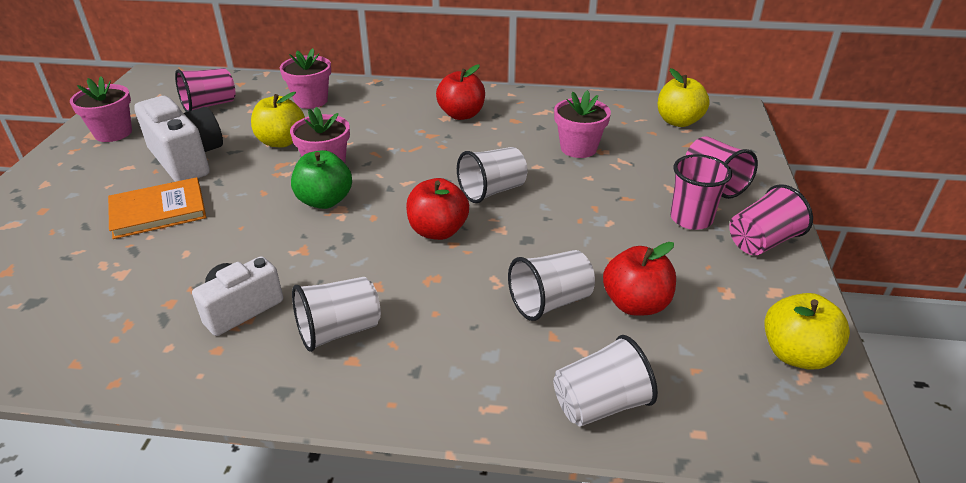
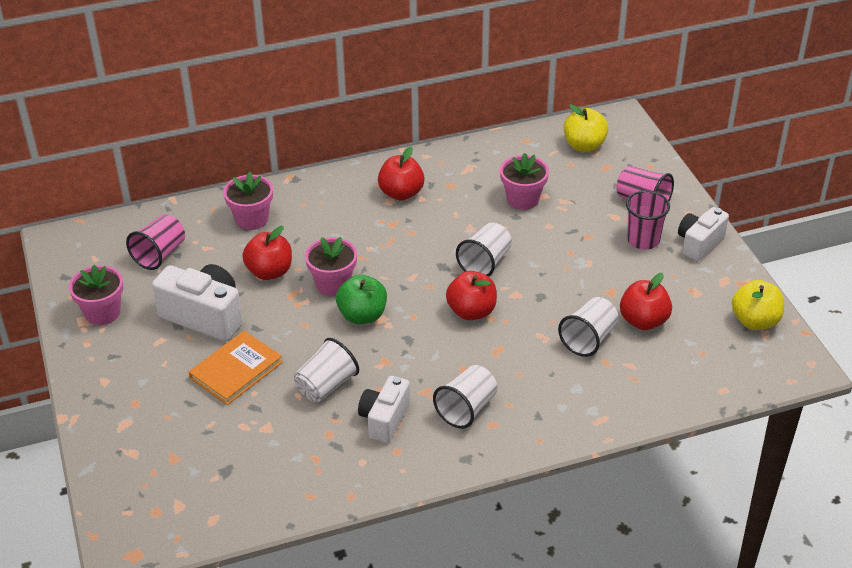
camera: 25 degrees left, 5 degrees up
(281, 142) = (269, 272): yellow apple -> red apple
(600, 404) = (660, 394): white cup -> white cup (326, 385)
(762, 242) = (699, 243): pink cup -> white camera

